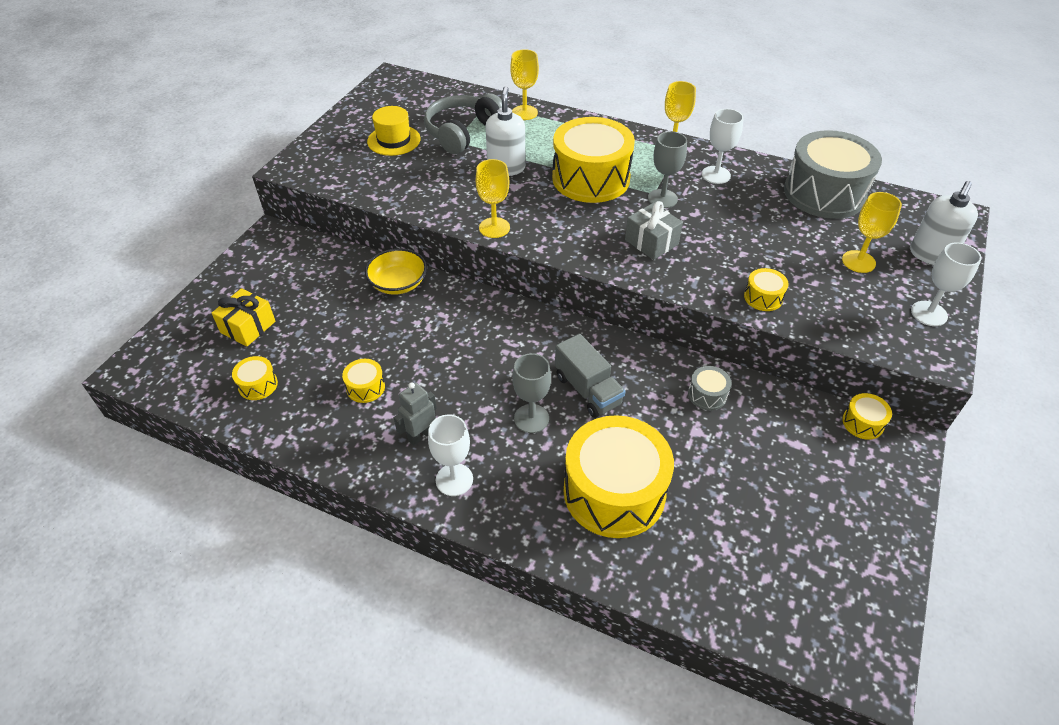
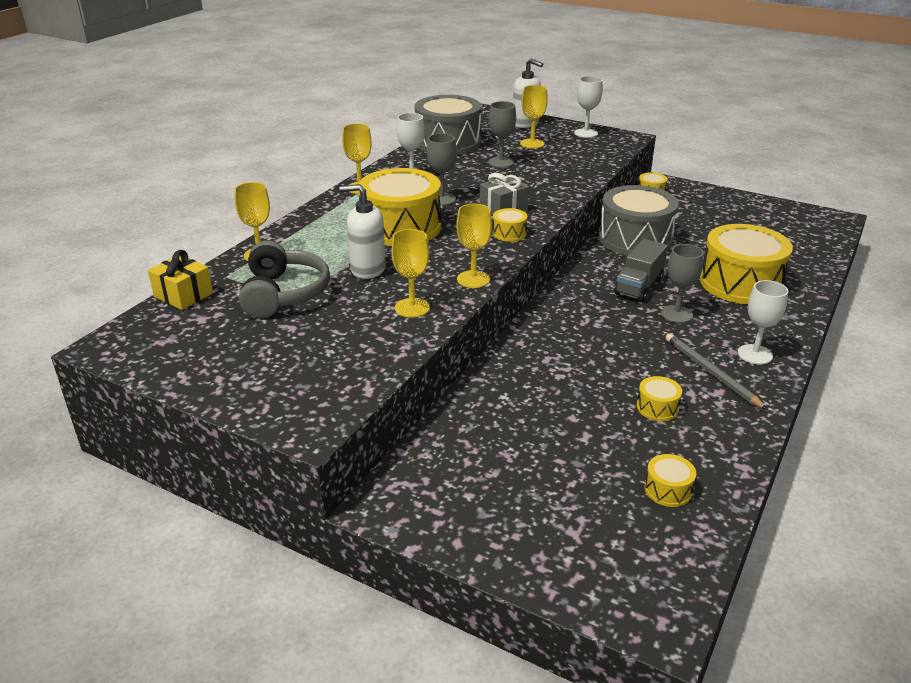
camera: 85 degrees left, 15 degrees down
(248, 327) = (571, 509): yellow gift -> yellow gift (183, 295)
(394, 140) = (278, 342): yellow hat -> none
(398, 283) = (495, 389): yellow bowl -> none
(420, 435) = (711, 372): grey robot -> grey pencil
(443, 197) = (412, 308): none -> yellow goblet
(462, 132) = (283, 294): grey headphones -> grey headphones turned 135 degrees counterclockwise
(588, 390) = (639, 286): grey truck -> grey truck turned 150 degrees clockwise
(707, 395) = (635, 239): grey drum -> grey drum, size x2.38
(763, 297) = (573, 177): yellow drum -> yellow drum (509, 233)
(782, 236) = (501, 162): none -> grey goblet

